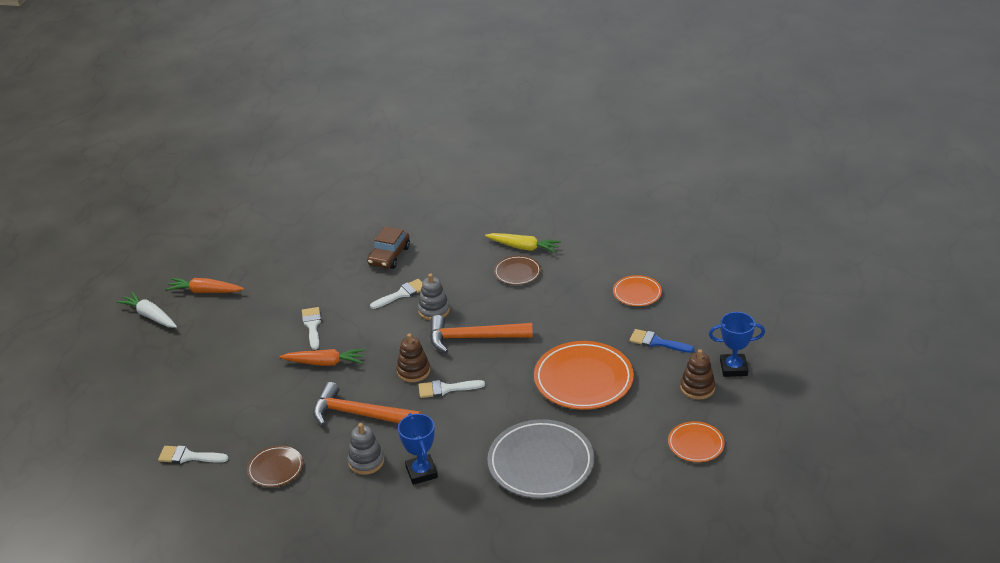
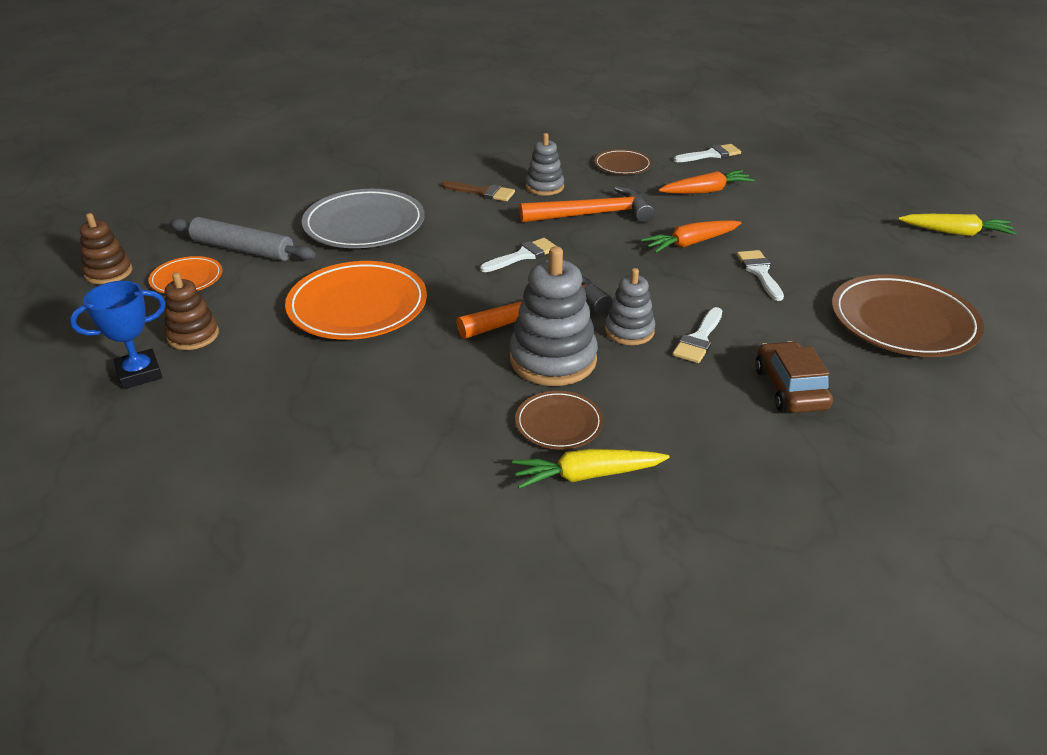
camera: 150 degrees right, 0 degrees up
(150, 316) = (955, 233): white carrot -> yellow carrot
(205, 291) = (948, 271): orange carrot -> orange carrot (706, 191)
(282, 271) = (903, 321): none -> brown plate
(312, 326) = (759, 272): white brush -> white brush turned 150 degrees counterclockwise
(413, 371) = (579, 261): brown stacking toy -> brown stacking toy (109, 273)
(421, 472) = (482, 192): blue trophy -> brown brush
(492, 306) = (553, 359): none -> grey stacking toy
(637, 293) = (329, 448): orange plate -> none
(647, 465) = (243, 249): none -> grey rolling pin
(656, 342) = (269, 378): blue brush -> none

